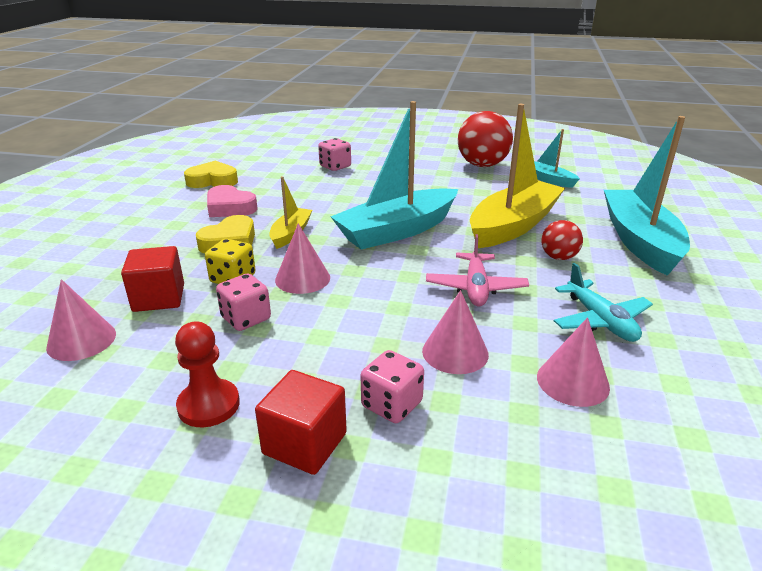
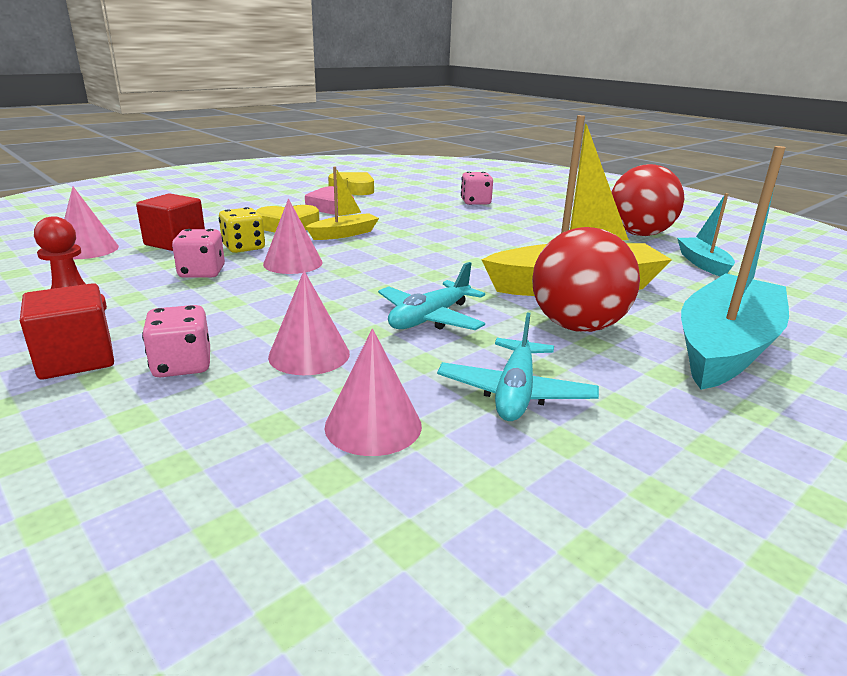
camera: 35 degrees right, 5 degrees down
(397, 231) = (440, 257): turquoise boat -> none
(475, 288) = (430, 318): pink plane -> turquoise plane
(558, 257) = (577, 326): red ball -> red ball, size x1.85

